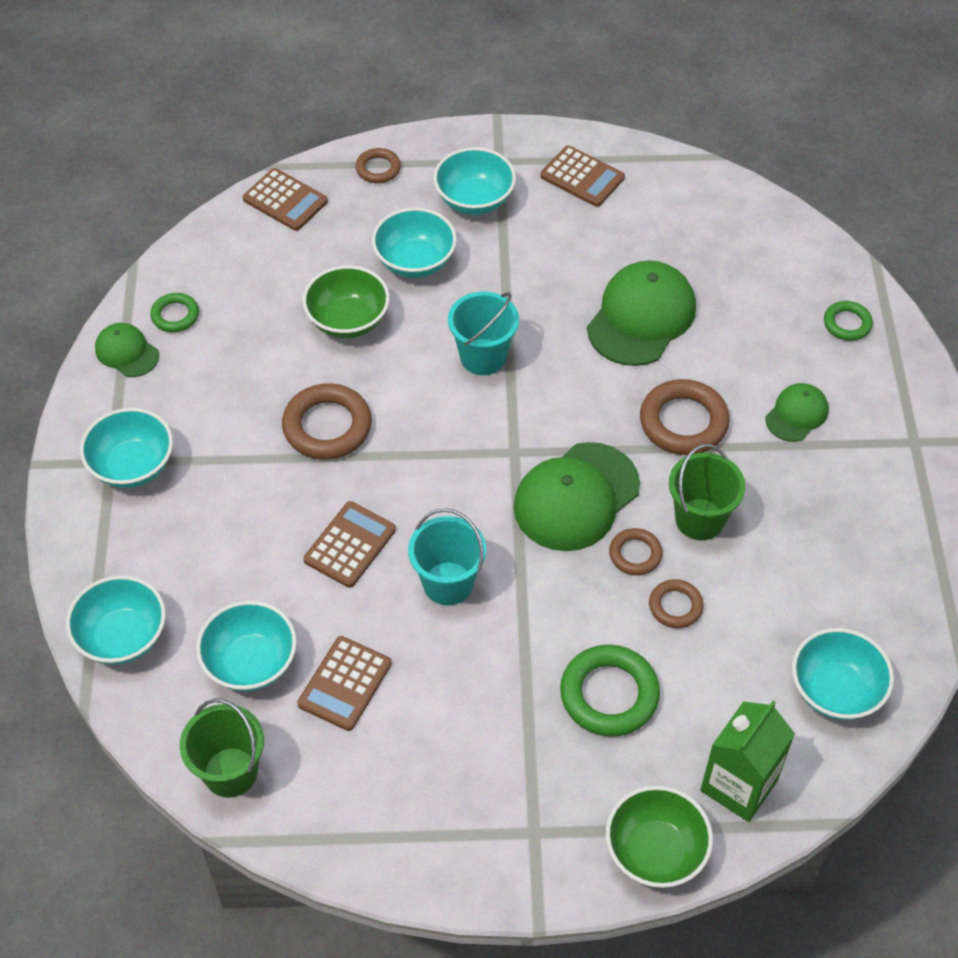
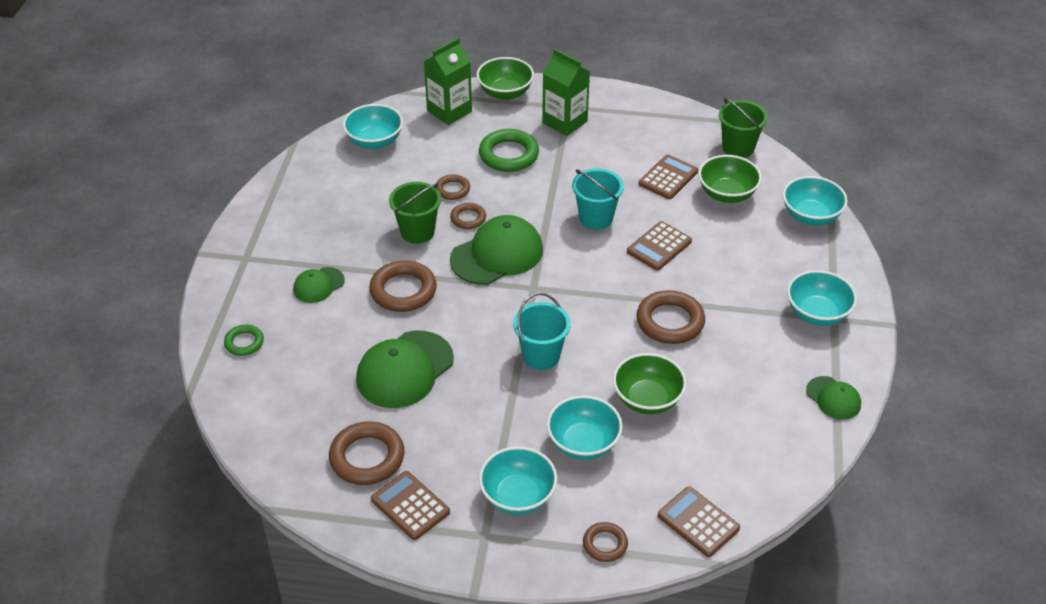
camera: 170 degrees left, 10 degrees down
(175, 315) = (795, 423): green ring -> none
(250, 663) = (727, 194): turquoise bowl -> green bowl
(533, 790) = (564, 122): none -> green carton
(645, 216) = (367, 457): none -> brown ring

